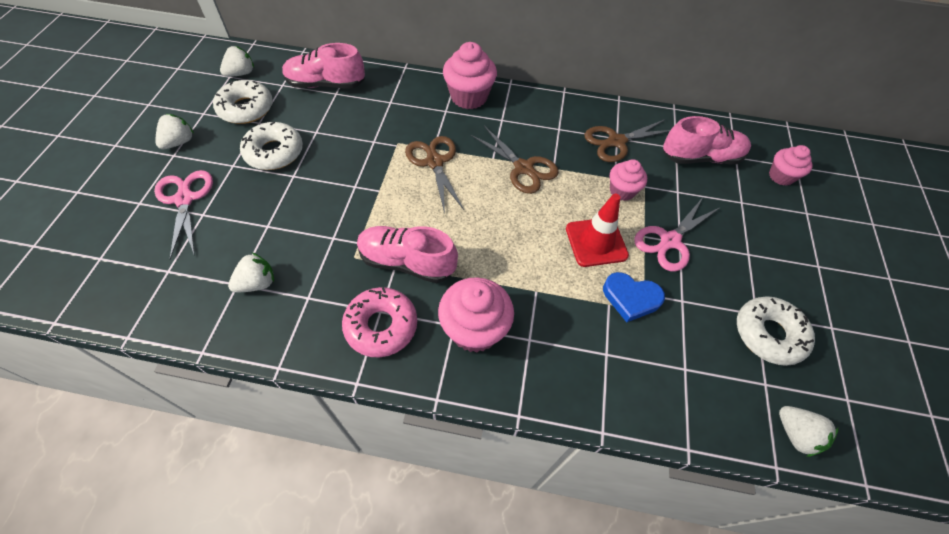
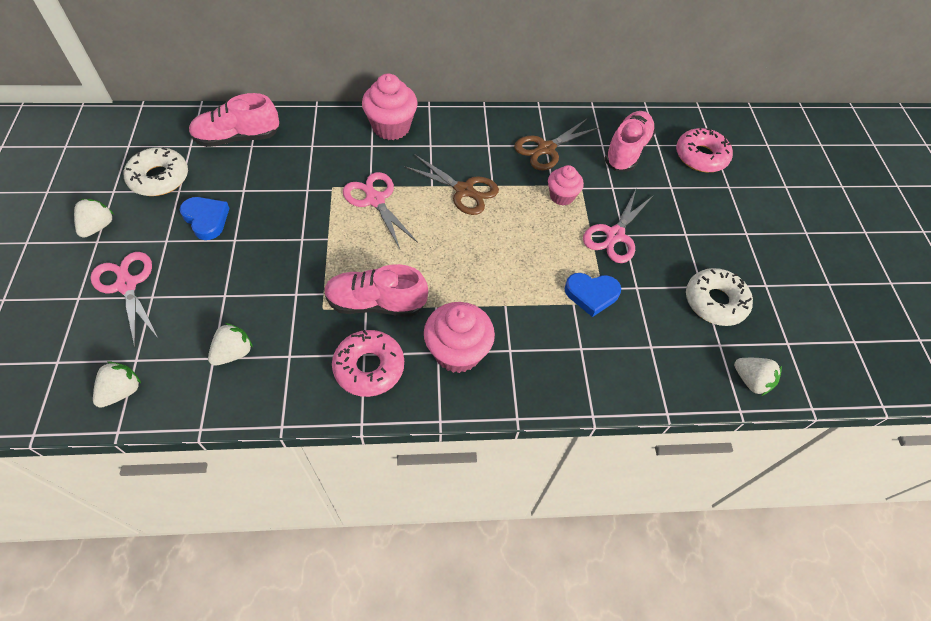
camera: 15 degrees left, 0 degrees up
(241, 73) = (140, 140): white strawberry -> white strawberry (122, 391)
(274, 152) = (206, 219): white donut -> blue heart
(434, 162) = (375, 200): brown scissors -> pink scissors
(596, 242) = (549, 249): red traffic cone -> none
(700, 157) = (626, 151): pink shoe -> pink shoe turned 45 degrees counterclockwise
(781, 176) = (701, 156): pink cupcake -> pink donut

